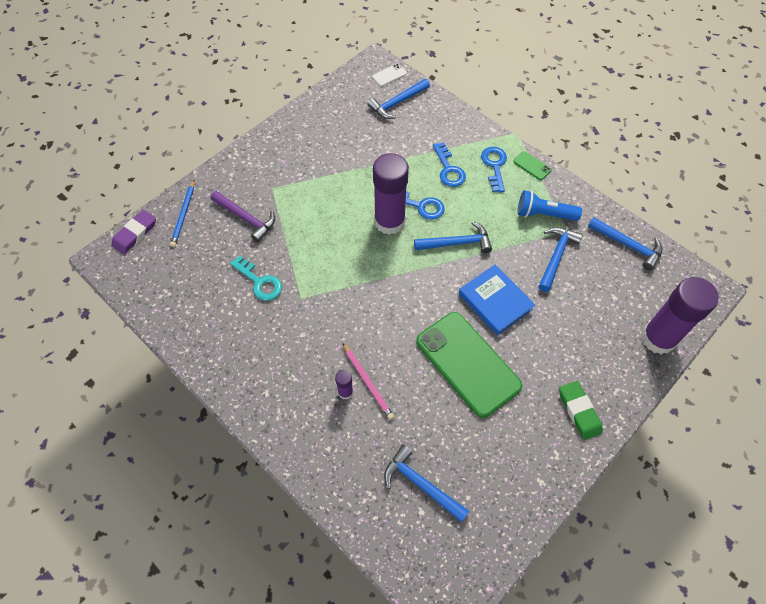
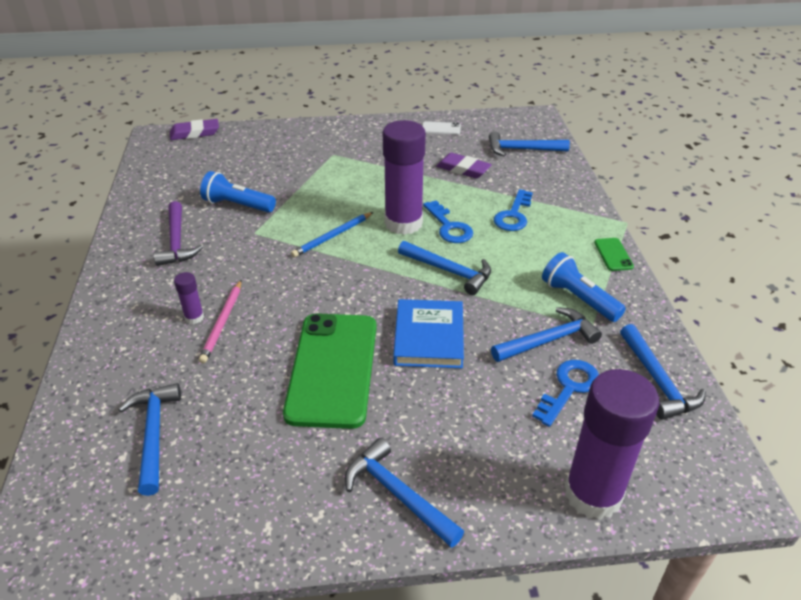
camera: 40 degrees right, 20 degrees down
(183, 215) = (243, 138): blue pencil -> blue pencil (332, 236)
(246, 218) = (285, 162): purple hammer -> purple hammer (177, 242)
(259, 282) = (237, 205): turquoise key -> blue flashlight
(377, 146) = (463, 169): none -> purple eraser
(389, 75) = (539, 129): white phone -> white phone (441, 128)
(494, 166) = (568, 235): blue key -> blue key (569, 388)
(579, 411) = (397, 494): green eraser -> blue hammer

